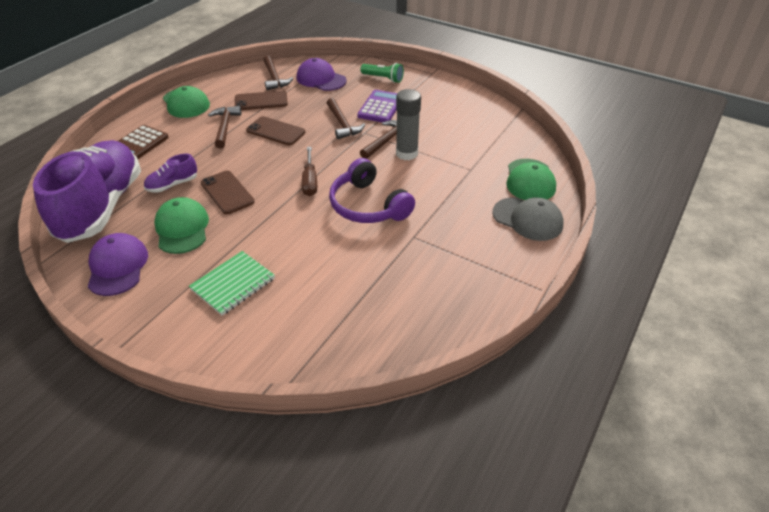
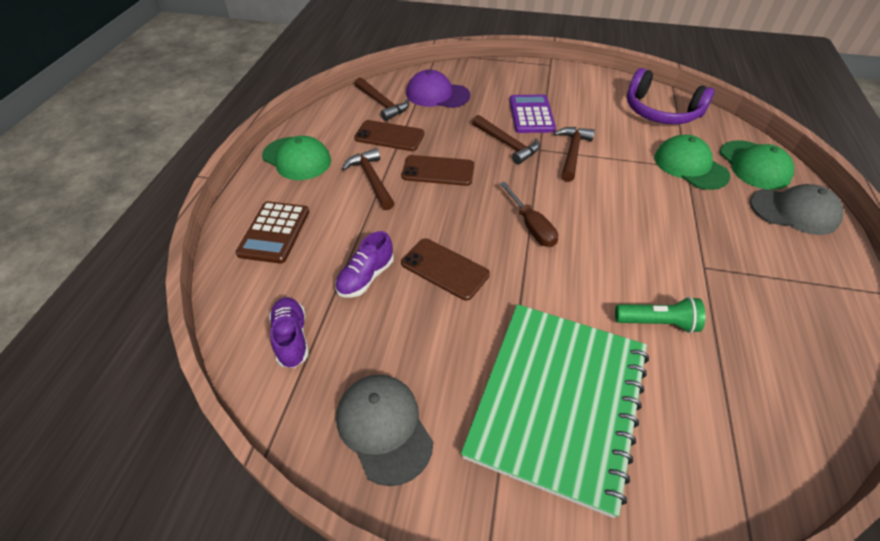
camera: 20 degrees left, 5 degrees up
(102, 207) = (292, 338): purple shoe -> purple shoe, size x0.41
(117, 267) = (384, 428): purple cap -> grey cap
(182, 228) = (427, 338): green cap -> green cap (690, 166)
(233, 284) = (558, 402): green notebook -> green notebook, size x1.95
(261, 101) = (389, 136): brown phone -> brown phone turned 45 degrees clockwise
(368, 205) = (622, 240): purple headphones -> purple headphones (660, 111)
(383, 78) = (505, 80): green flashlight -> green flashlight (657, 323)
(406, 153) = (606, 164): grey glue stick -> none

